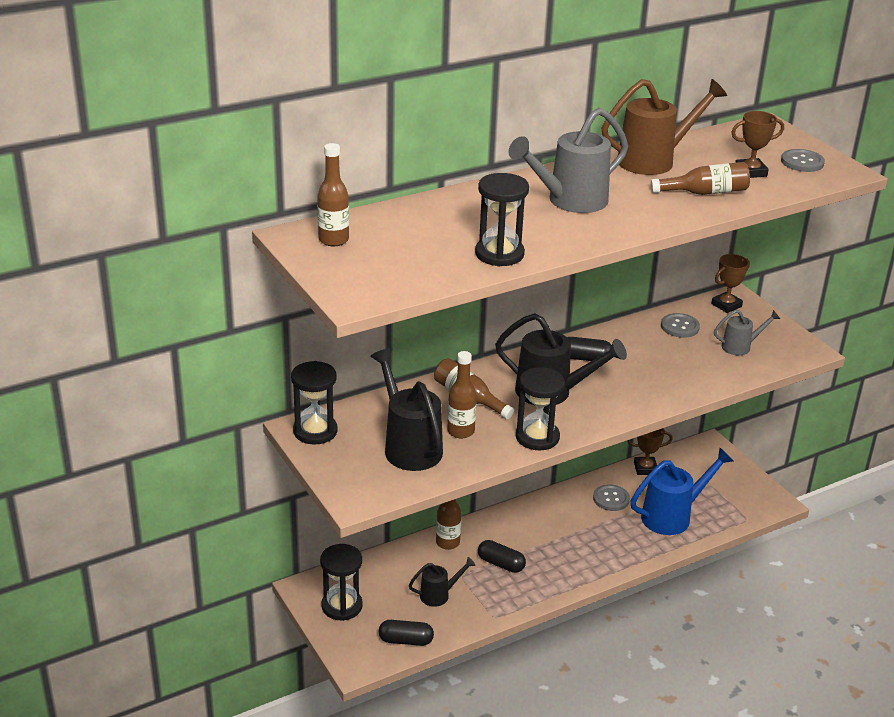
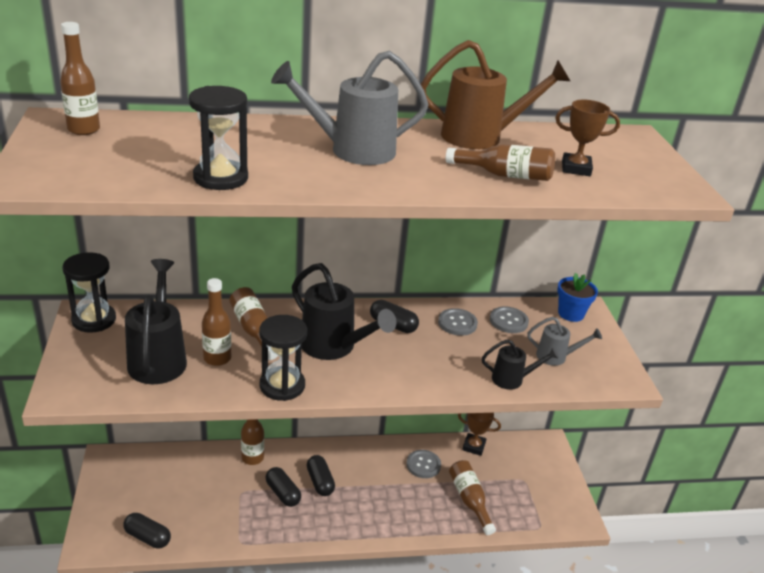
camera: 20 degrees right, 0 degrees up
(342, 606) = (122, 485): black hourglass -> none
(439, 595) = (208, 504): black watering can -> black watering can (512, 379)
(527, 543) = (320, 482): none -> black capsule
(672, 516) = (469, 500): blue watering can -> brown bottle
(726, 305) = (571, 314): brown trophy -> blue flower pot
(802, 162) = (644, 172): grey button -> grey button (457, 323)

